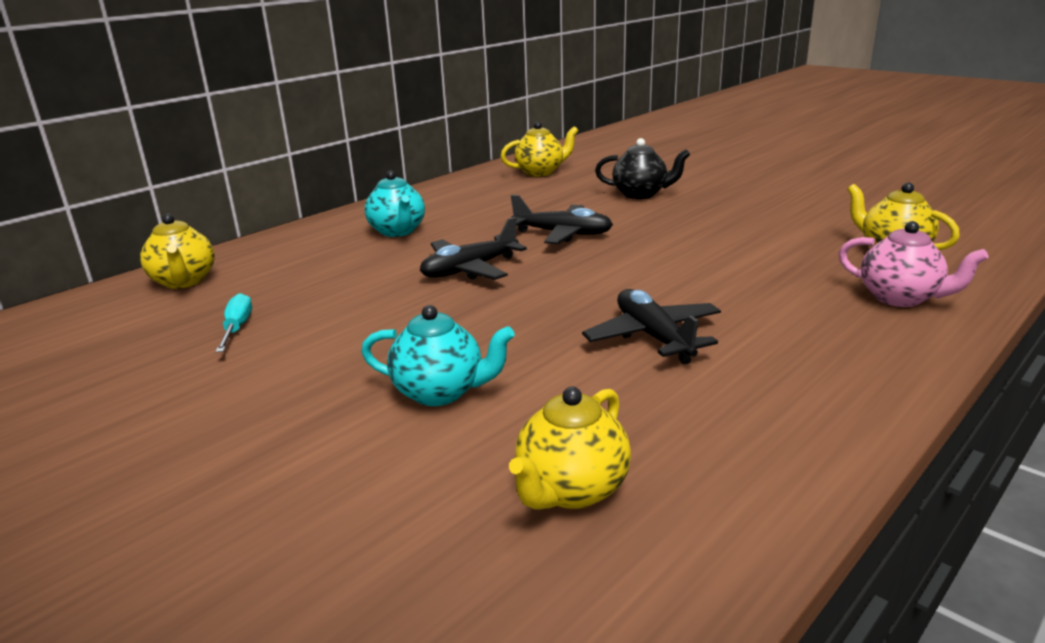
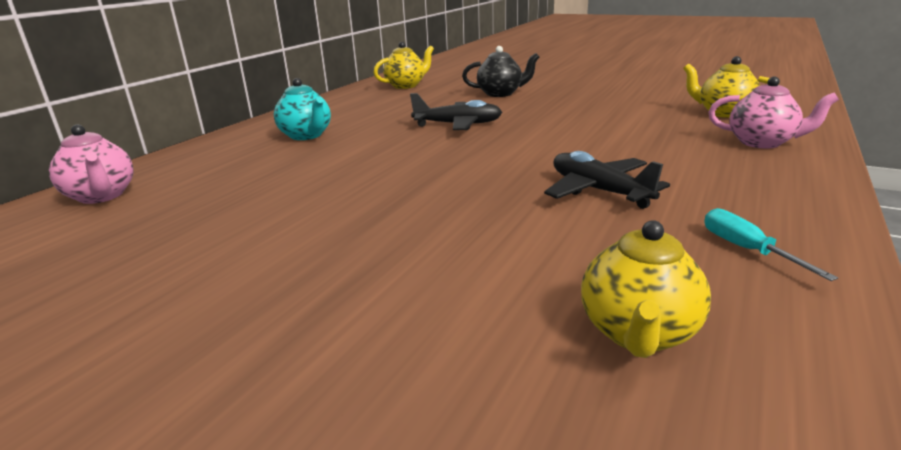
camera: 15 degrees left, 0 degrees up
(184, 281) = (102, 196): yellow teapot -> pink teapot
(237, 328) = (183, 231): turquoise screwdriver -> turquoise screwdriver (746, 249)
(440, 392) = (438, 261): turquoise teapot -> none
(470, 269) = (394, 157): black plane -> none

